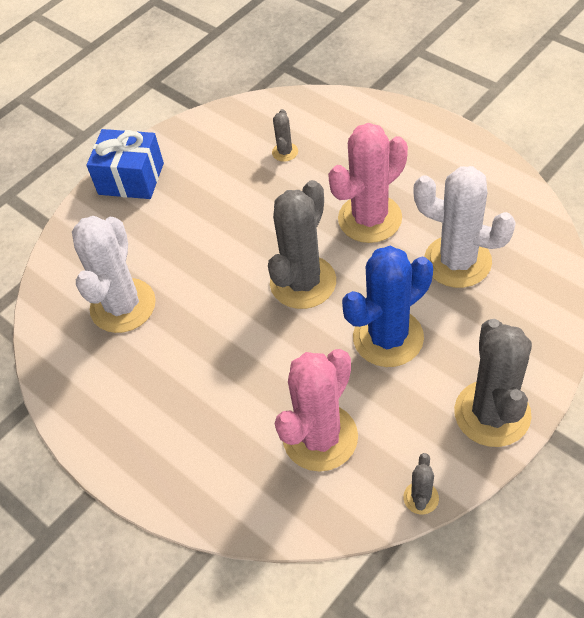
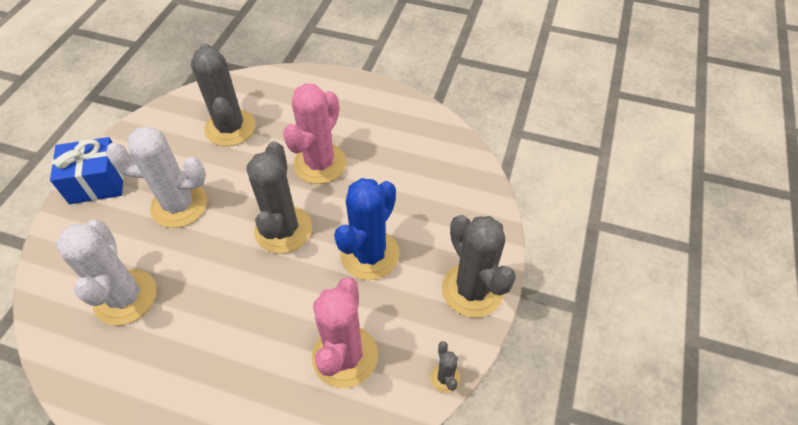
camera: 30 degrees left, 0 degrees up
(285, 152) = (230, 128): grey cactus -> grey cactus, size x2.25
(457, 261) = (400, 179): white cactus -> white cactus (179, 205)

